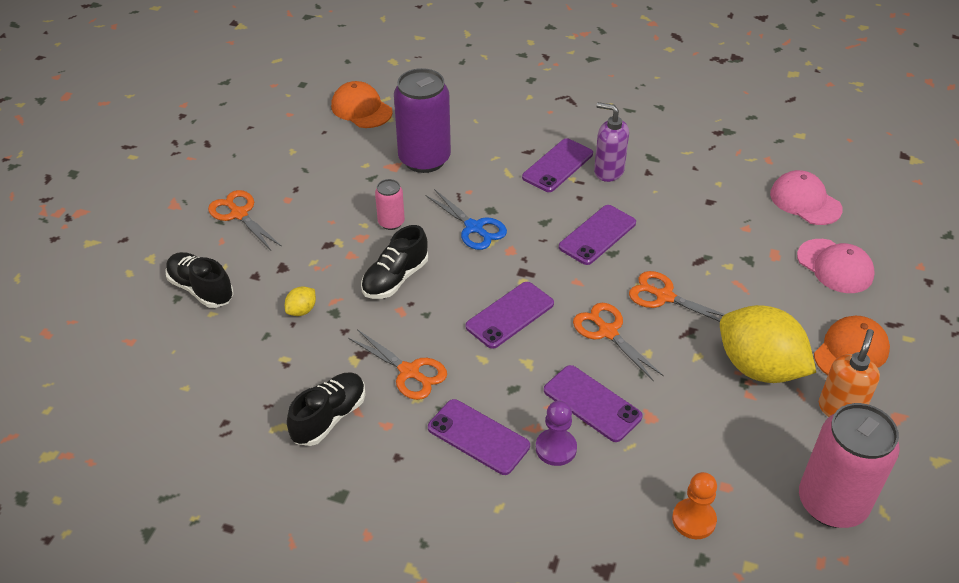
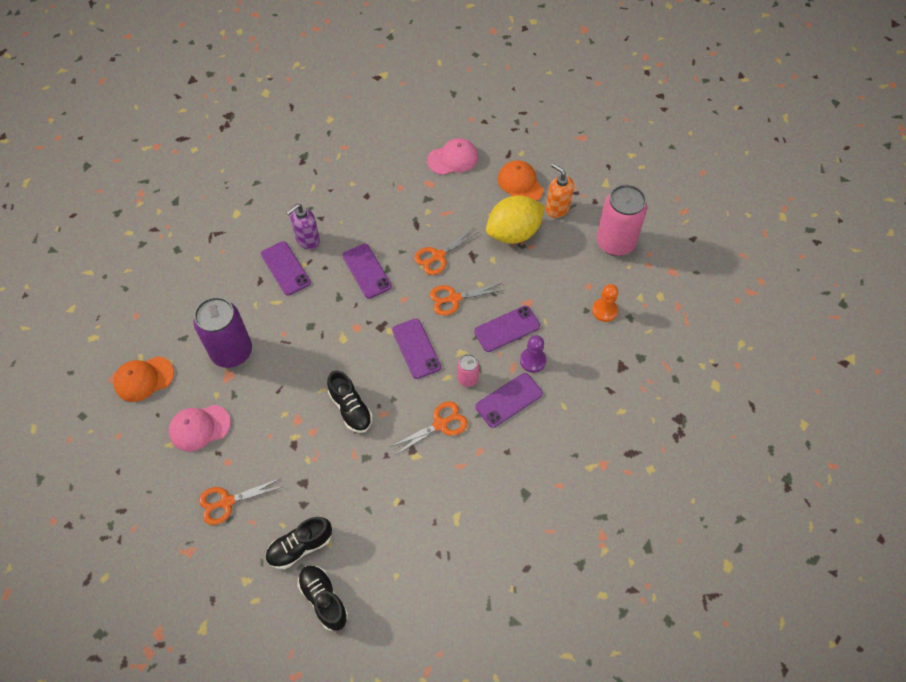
camera: 70 degrees left, 15 degrees up
(302, 310) = (354, 479): yellow lemon -> none
(329, 417) = (460, 484): black shoe -> black shoe (324, 599)
(391, 222) = (291, 395): pink can -> pink can (467, 379)
(474, 228) = (323, 342): blue scissors -> none
(805, 201) = (392, 146): pink cap -> pink cap (199, 427)

